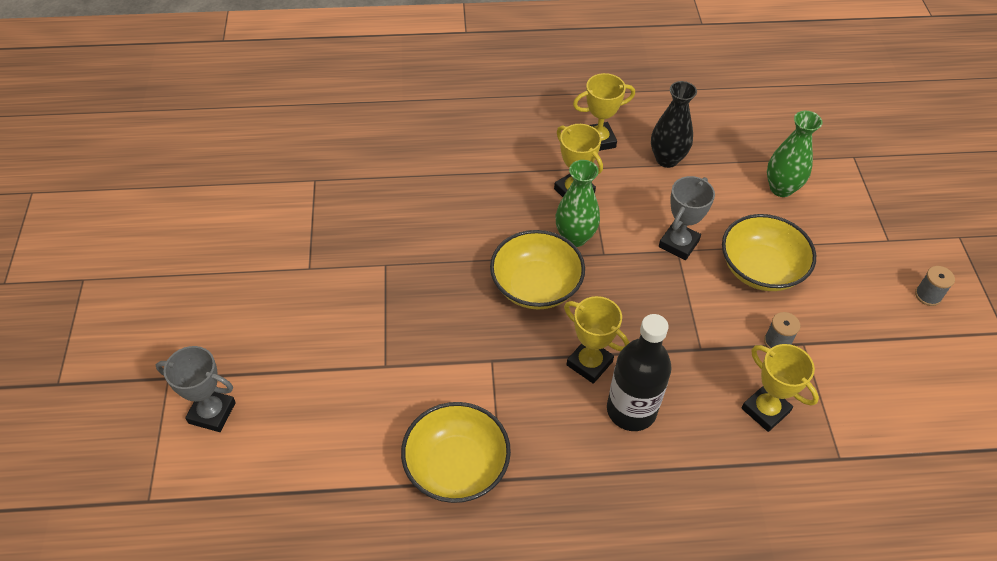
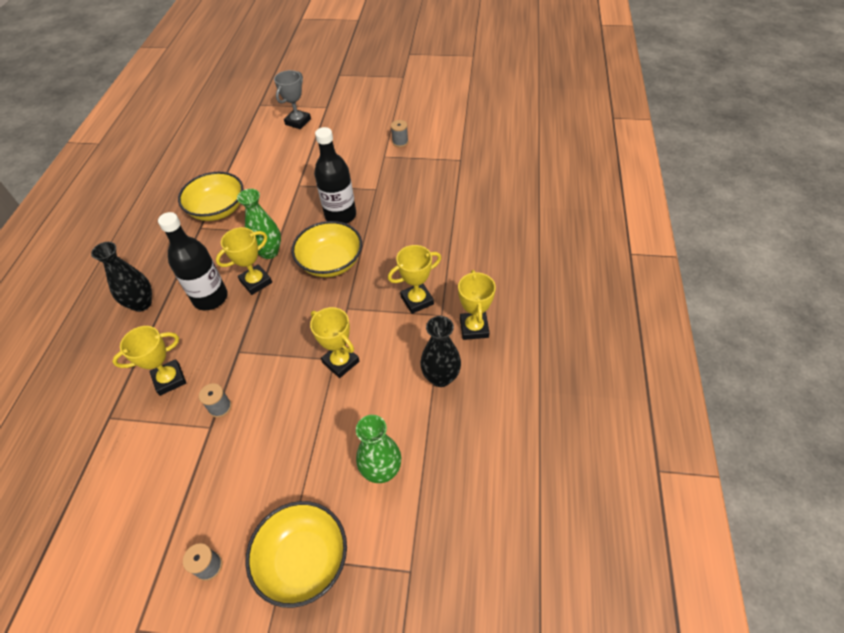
camera: 105 degrees right, 0 degrees up
(274, 253) = (400, 142): none -> grey spool
(446, 295) = (340, 215): none -> black bottle
(575, 237) = (368, 292): green vase -> green vase (269, 252)
(667, 500) = (141, 304): none -> black vase
(678, 244) = (341, 362): grey trophy -> yellow trophy
(760, 269) = (293, 418): yellow bowl -> yellow bowl (303, 560)

